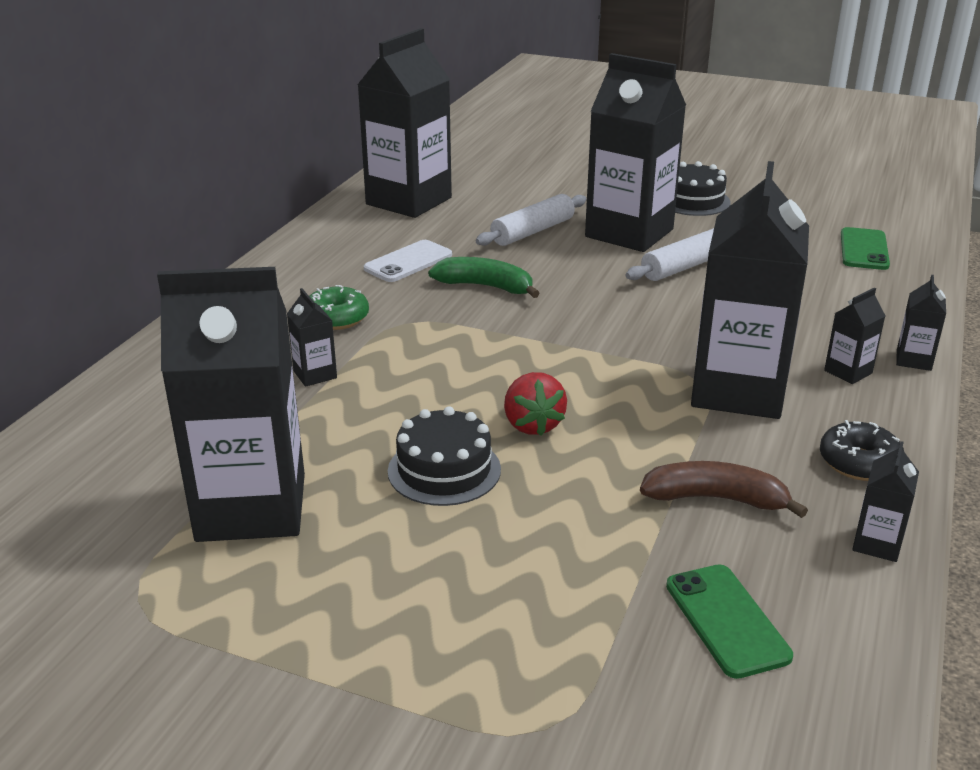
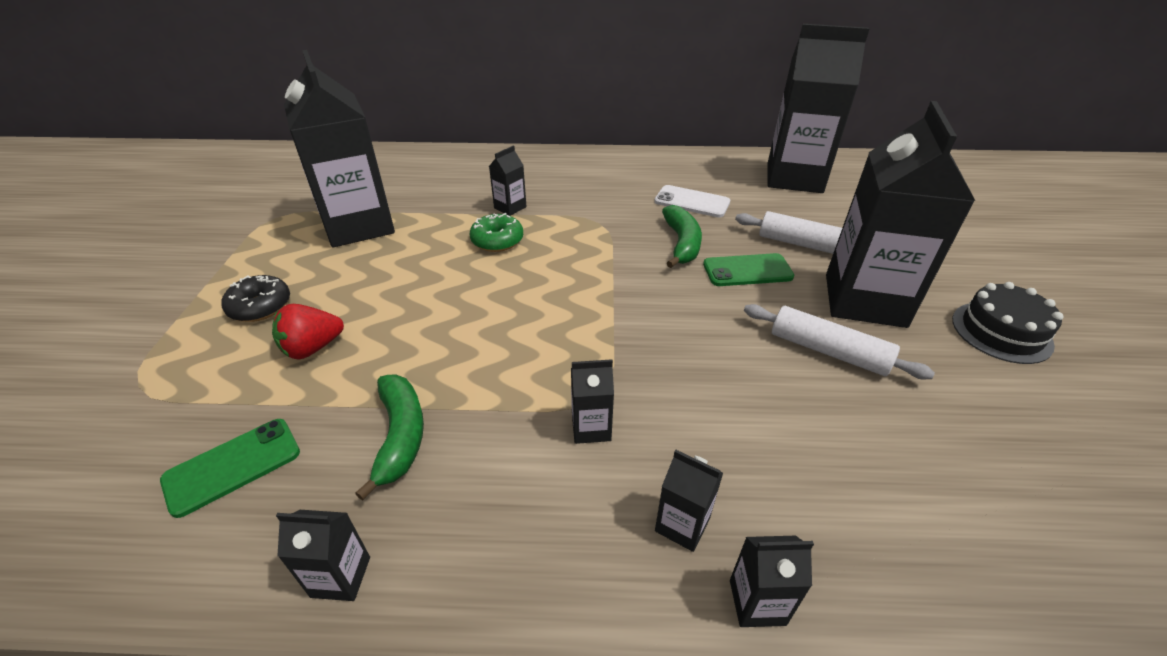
camera: 70 degrees right, 10 degrees up
(336, 318) = (587, 196): green donut -> green donut (497, 240)
(444, 470) = (411, 283): black cake -> none
(532, 424) = (482, 310): red strawberry -> red strawberry (312, 348)
(716, 499) = (400, 436): brown banana -> green banana
(738, 391) = (591, 428): black carton -> black carton, size x0.41
(859, 462) = (487, 550): black donut -> black donut (260, 306)
(864, 249) = (1053, 520): green phone -> green phone (747, 271)

